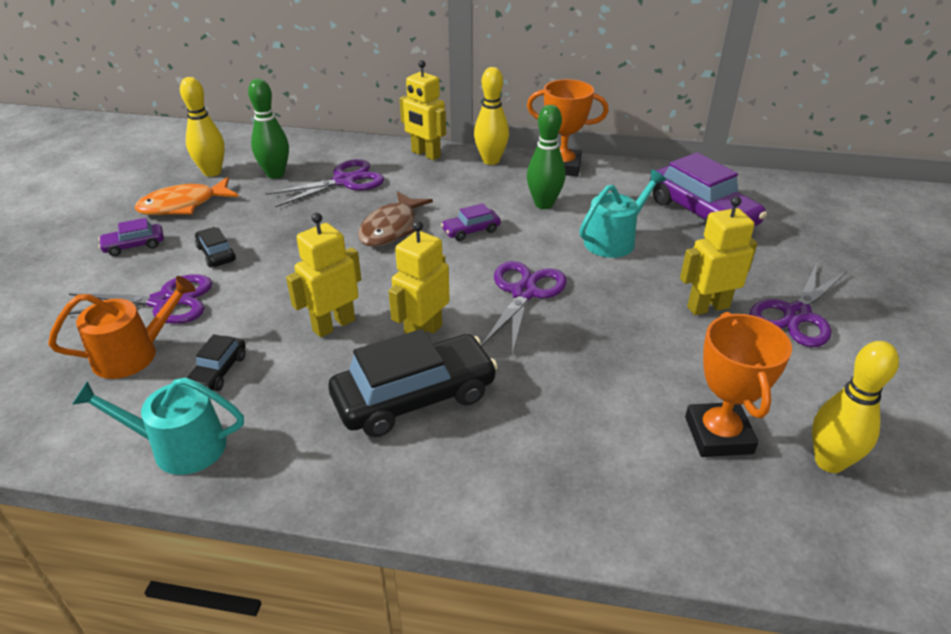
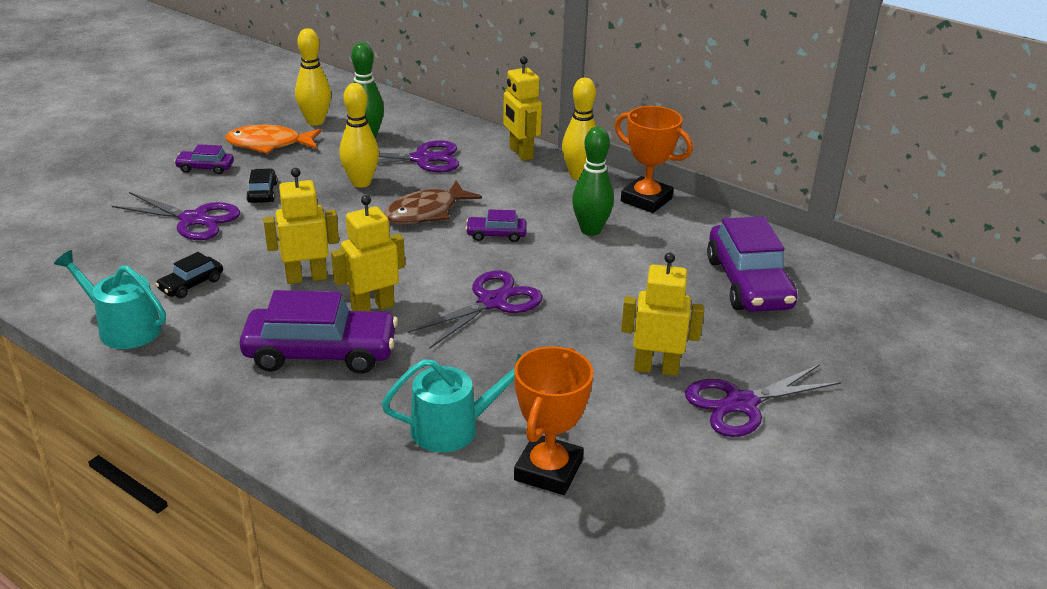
camera: 25 degrees right, 5 degrees down
(133, 354) = (142, 252): orange watering can -> none
(414, 397) = (321, 353): black car -> purple car
(614, 240) = (626, 282): turquoise watering can -> turquoise watering can (453, 428)
(829, 462) = (628, 527): yellow bowling pin -> yellow bowling pin (361, 183)

